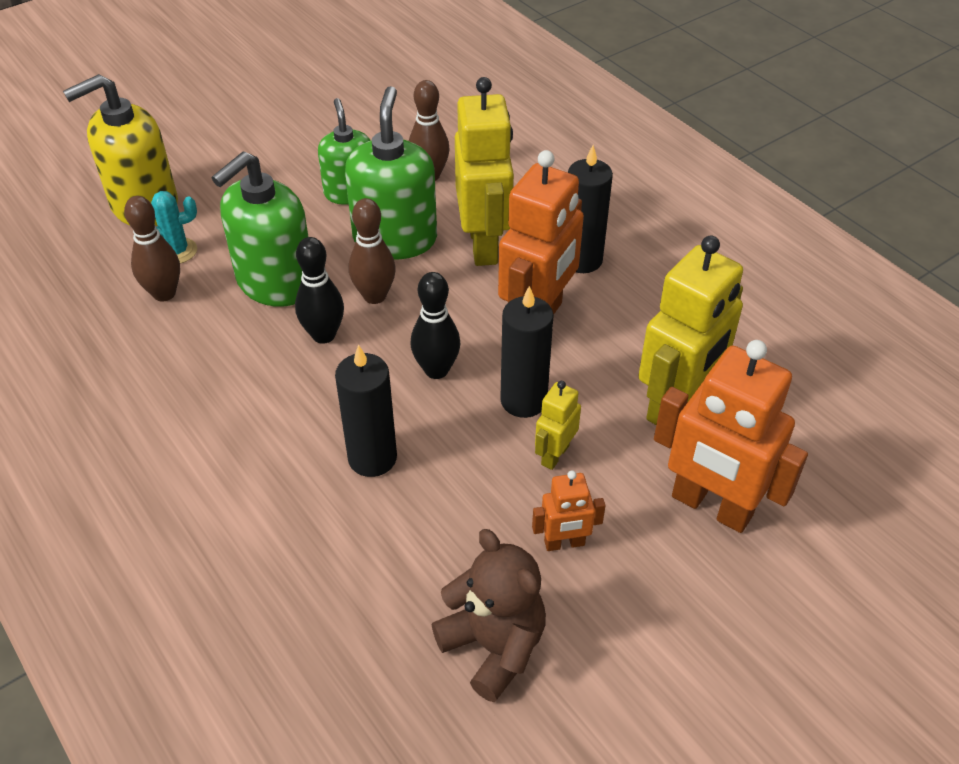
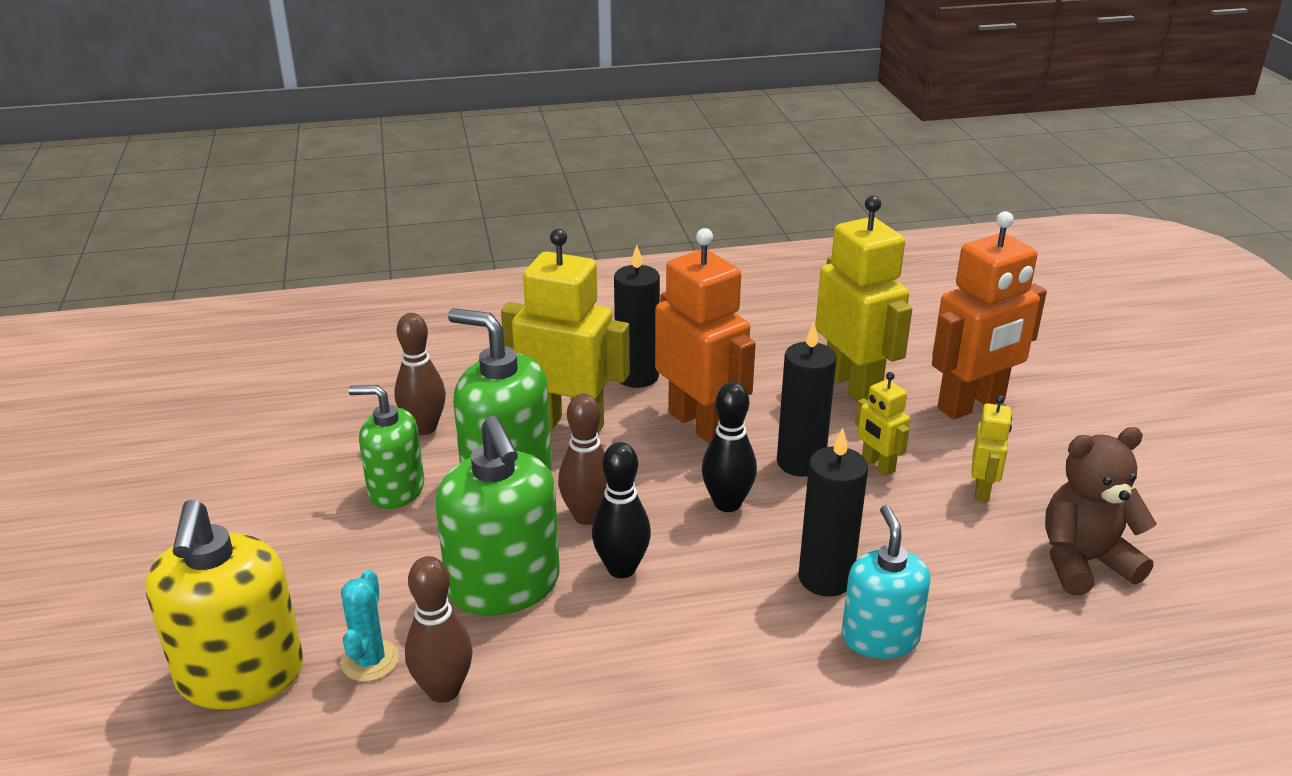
camera: 65 degrees left, 15 degrees down
(316, 511) = (880, 637): none -> turquoise soap dispenser
(564, 543) = (982, 490): orange robot -> yellow robot

